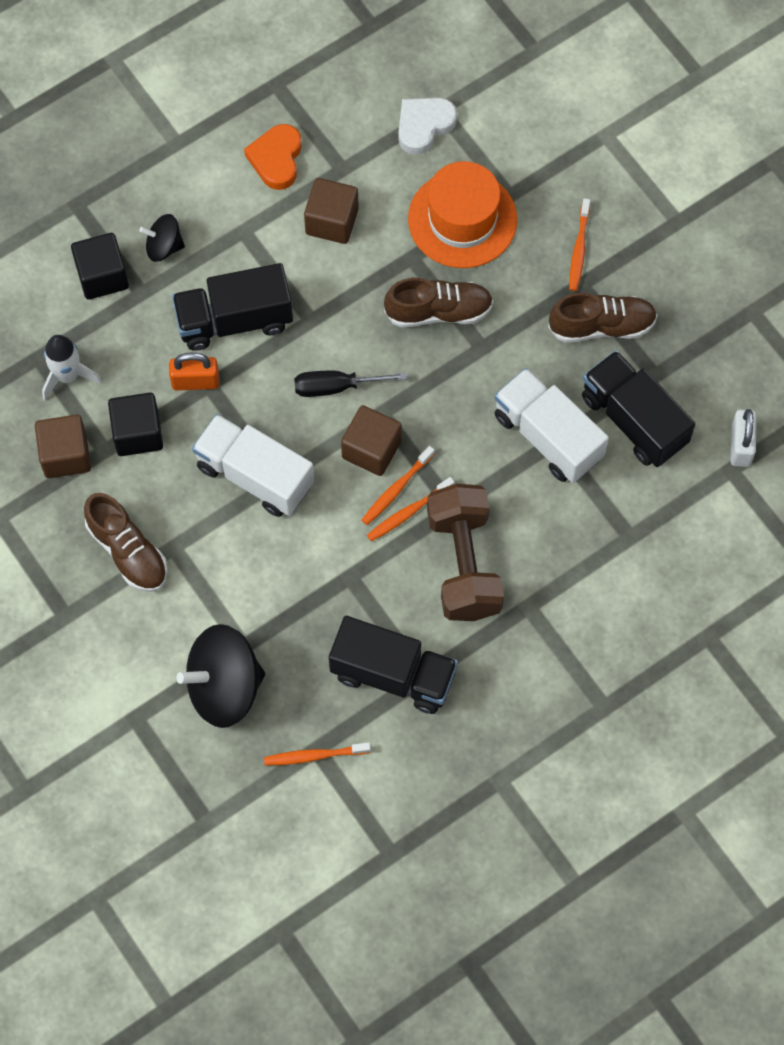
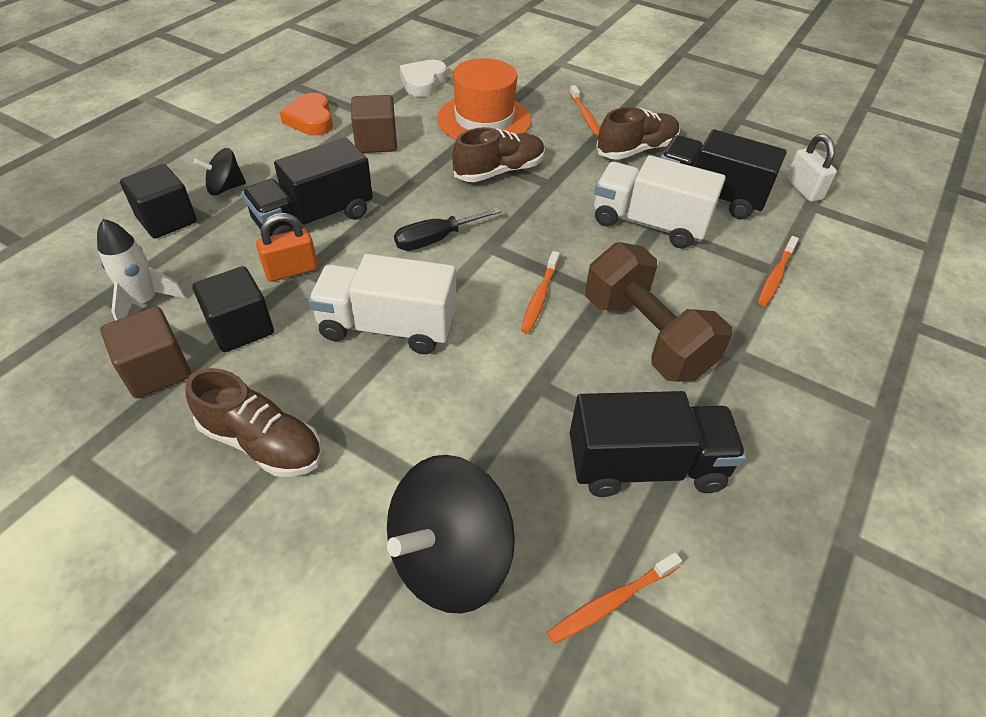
camera: 25 degrees left, 20 degrees down
(371, 449) = (496, 274): brown cube -> none
(409, 512) = (563, 311): orange toothbrush -> orange toothbrush (775, 276)

